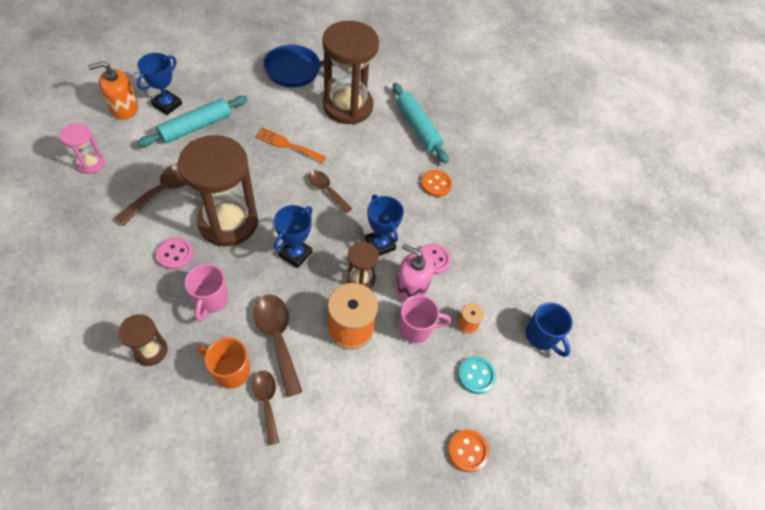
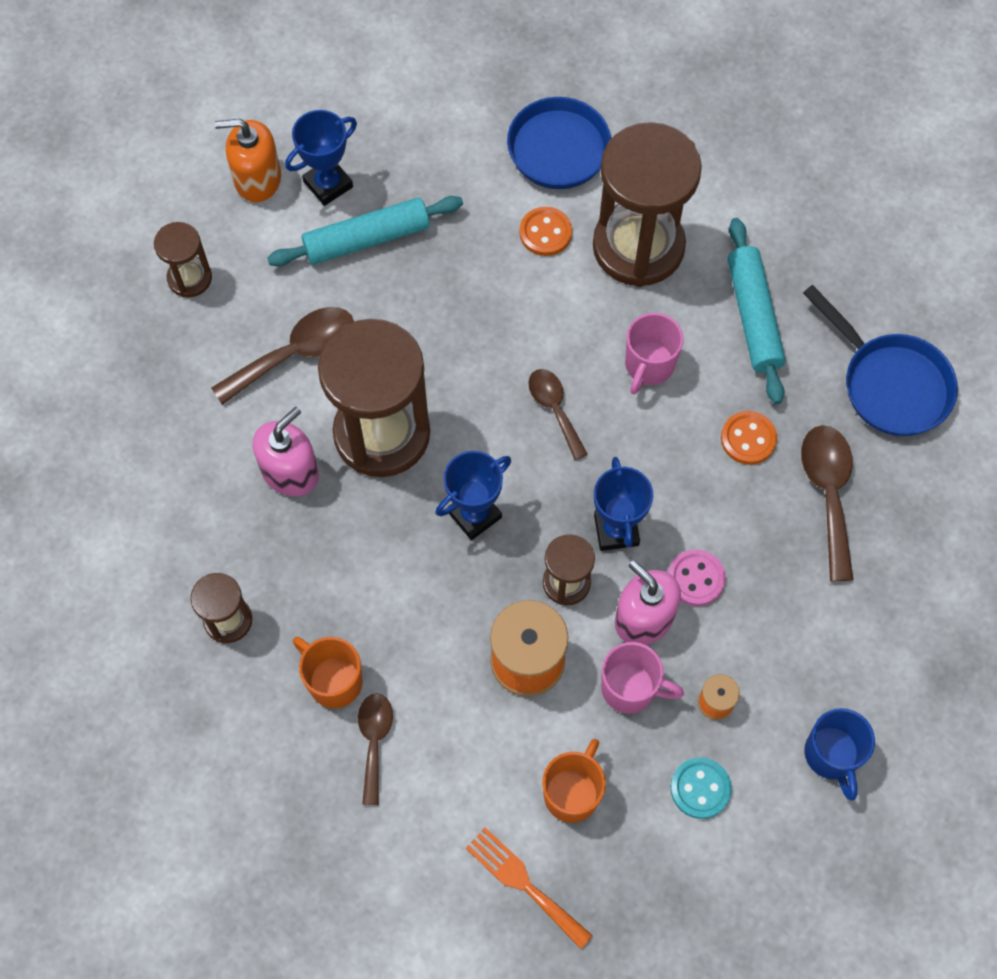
camera: 25 degrees right, 10 degrees up
(90, 163) = (190, 278): pink hourglass -> brown hourglass
(175, 254) = (290, 471): pink button -> pink soap dispenser
(211, 300) = (328, 562): pink mug -> pink mug (648, 366)
(277, 337) = (413, 647): brown spoon -> brown spoon (828, 493)
(287, 145) = (511, 306): orange fork -> orange fork (524, 883)
(401, 399) = (572, 793): none -> orange mug
(467, 451) = (647, 896): orange button -> orange button (545, 233)
(497, 145) = (889, 384): none -> blue pan

